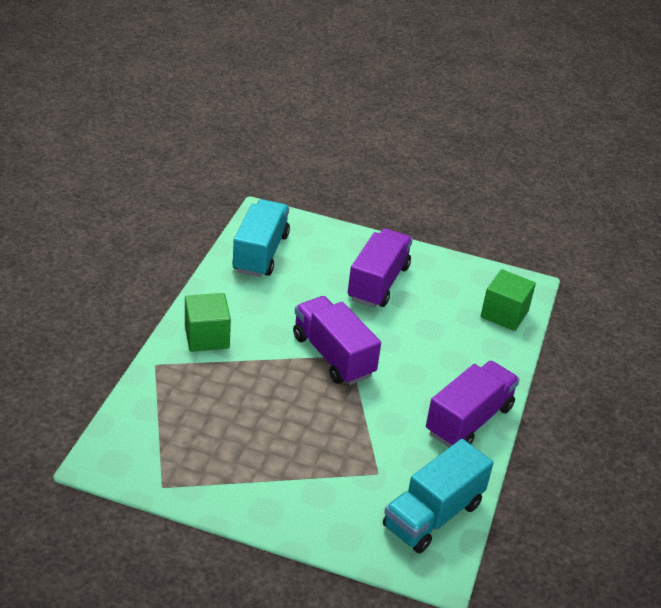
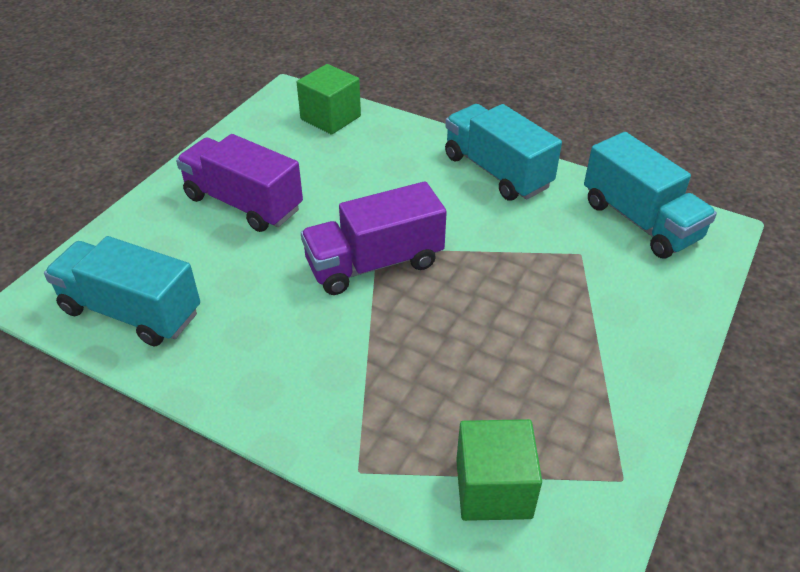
camera: 75 degrees left, 5 degrees up
(207, 337) = (307, 396): green cube -> green cube (493, 488)
(469, 420) = (497, 171): purple truck -> turquoise truck

